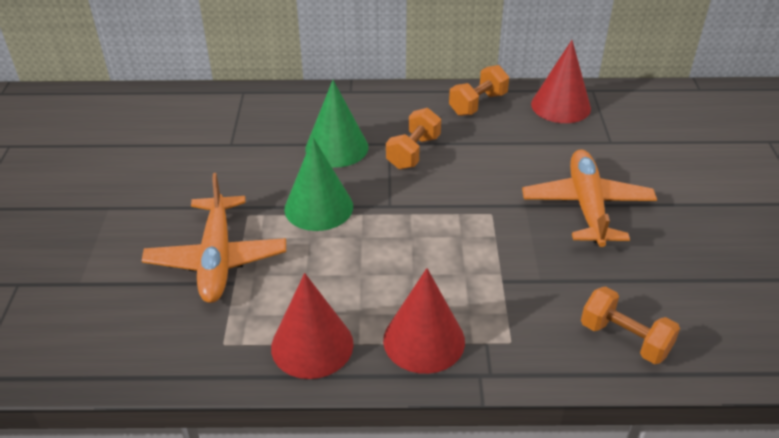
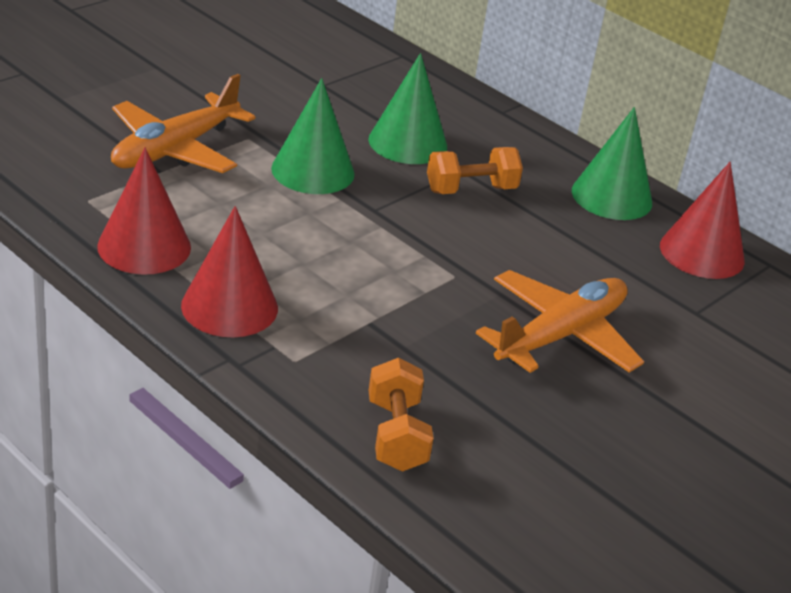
camera: 40 degrees right, 5 degrees down
(478, 104) = (611, 196): orange dumbbell -> green cone

